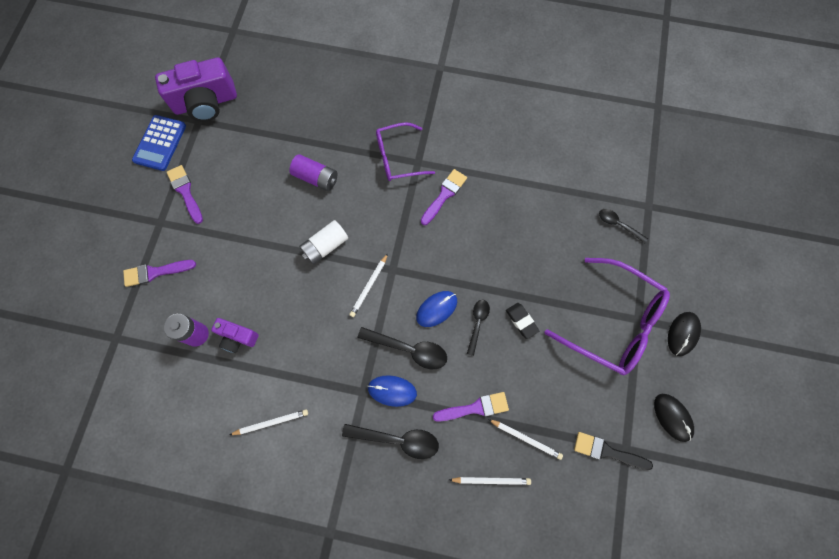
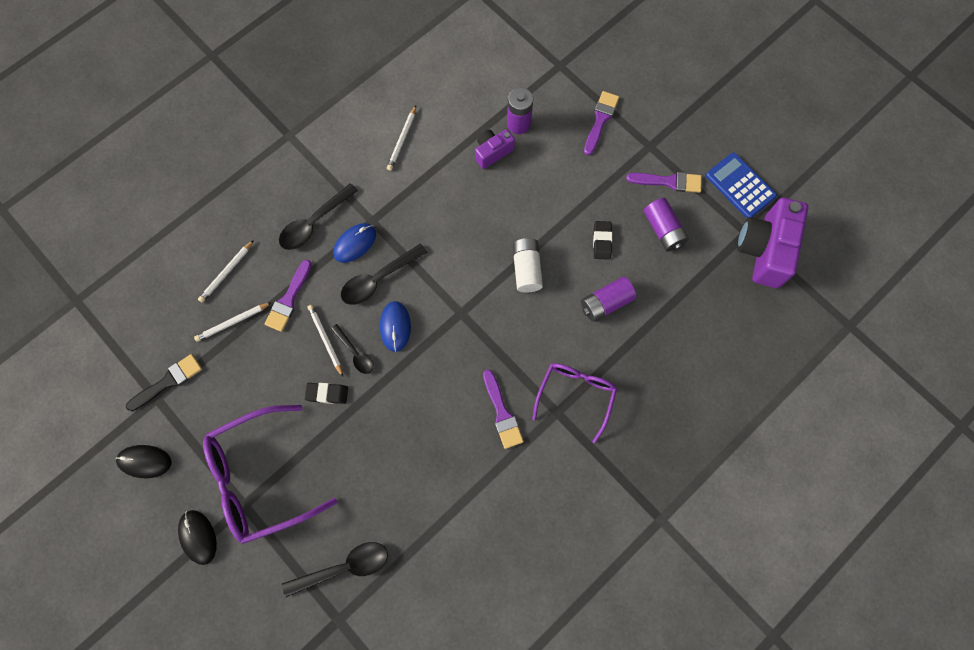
camera: 125 degrees right, 0 degrees up
(230, 173) = (663, 230): none -> purple battery
(267, 208) = (602, 241): none -> black eraser
(369, 286) = (460, 282): white pencil -> white pencil (326, 339)
(618, 225) = (343, 567): black spoon -> black spoon, size x1.59

